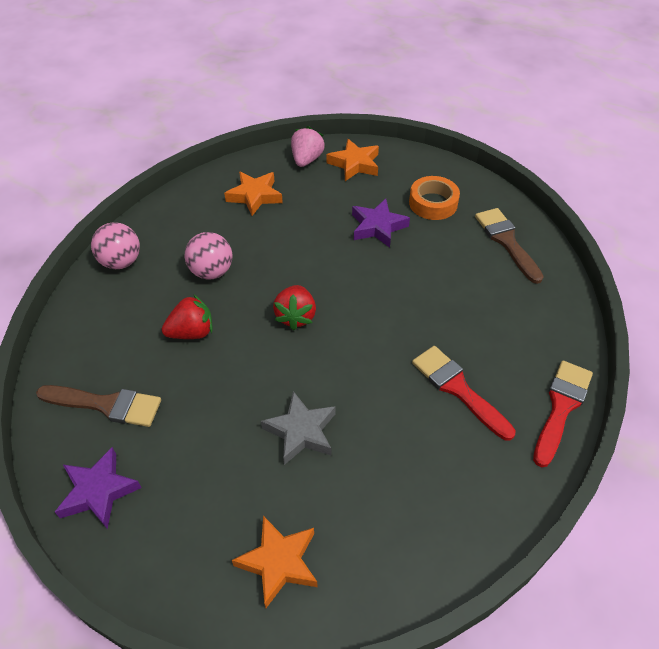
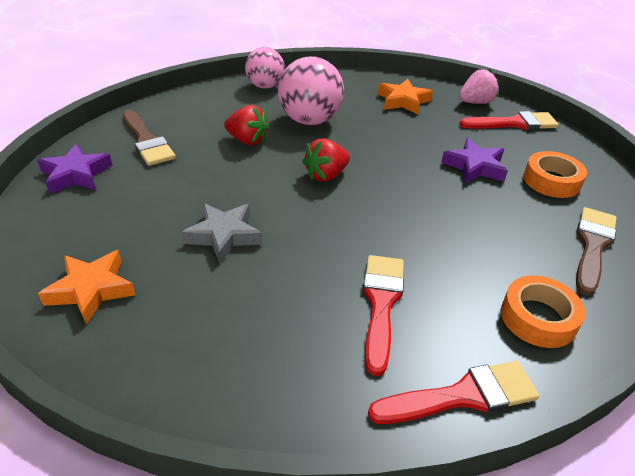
camera: 45 degrees right, 10 degrees down
(211, 272) = (310, 120): pink ball -> pink ball, size x1.50
(354, 164) = (513, 123): orange star -> red brush
(537, 321) = (538, 318): none -> orange tape

